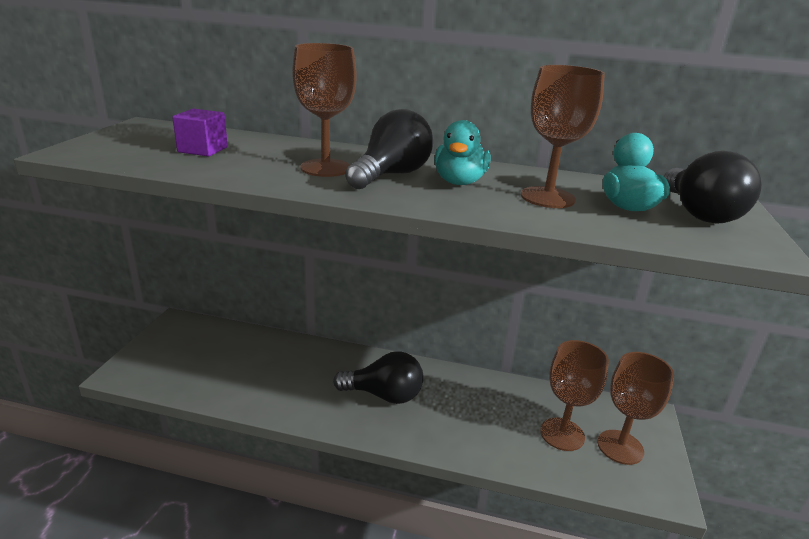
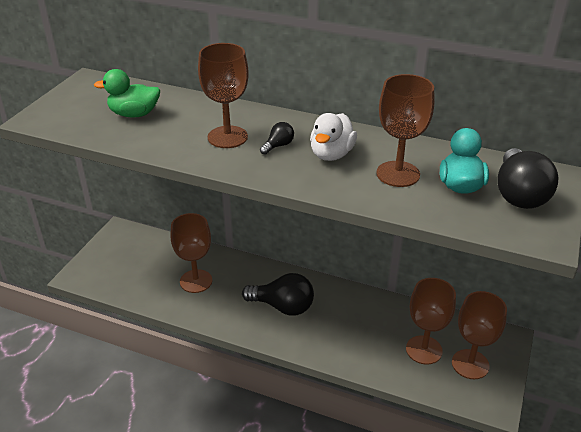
camera: 10 degrees right, 10 degrees up
(203, 149) = (134, 114): purple cube -> green duck
(274, 372) = (196, 281): none -> brown goblet
(391, 175) = (278, 146): black light bulb -> black light bulb, size x0.47
(459, 182) = (331, 154): turquoise duck -> white duck

